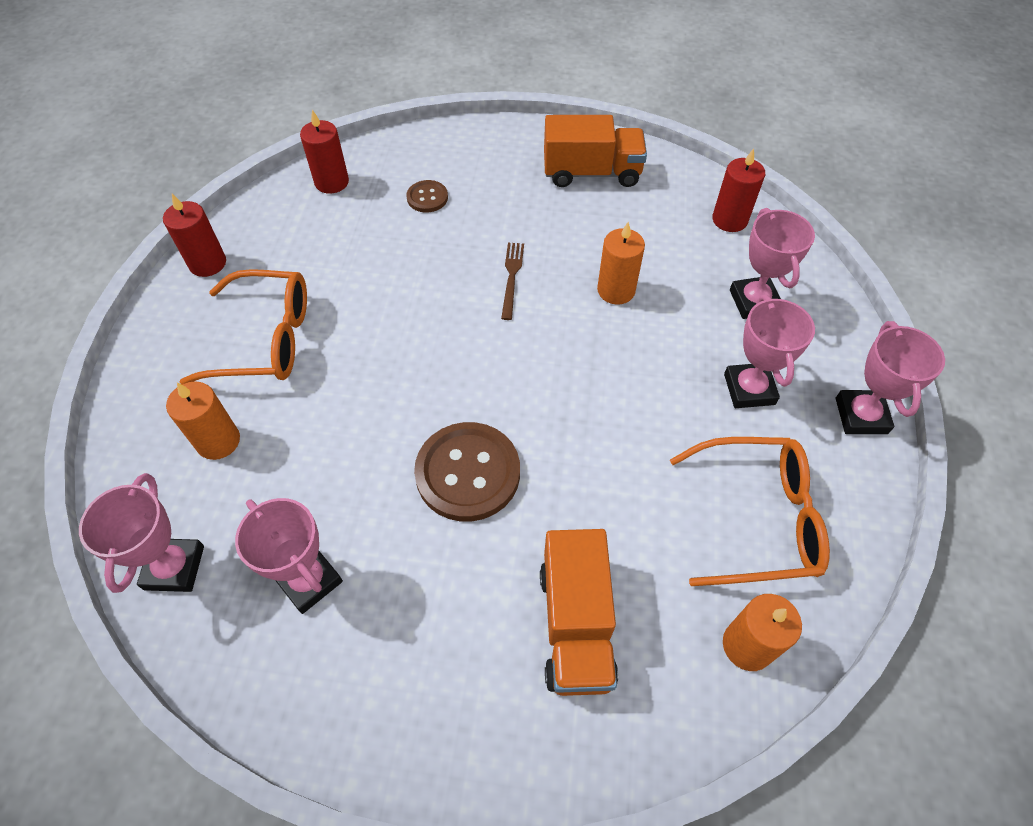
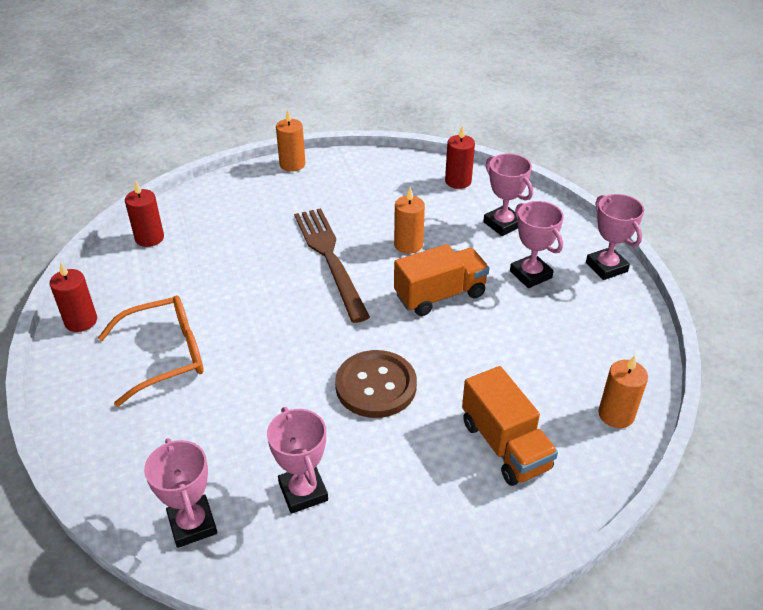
camera: 25 degrees left, 15 degrees down
(218, 441) = (172, 433): orange candle -> orange candle (292, 164)
(309, 580) = (303, 492): pink trophy -> pink trophy turned 45 degrees clockwise
(427, 198) = (233, 227): brown button -> none
(512, 277) = (330, 258): brown fork -> brown fork, size x2.23
(591, 173) = (346, 179): orange truck -> orange truck (440, 295)
(758, 518) = (580, 344): orange glasses -> none

